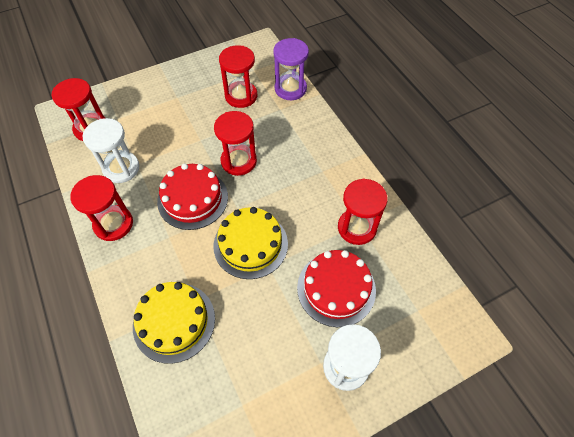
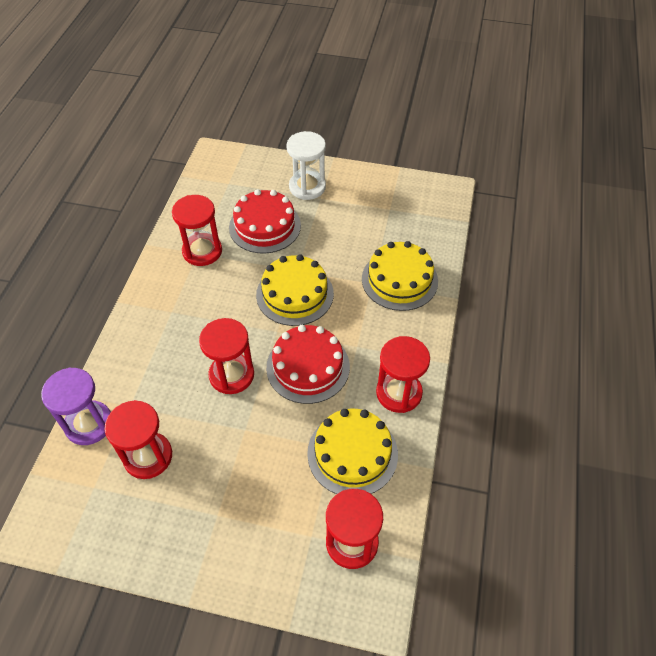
camera: 140 degrees left, 5 degrees down
(121, 168) = (352, 453): white hourglass -> yellow cake

